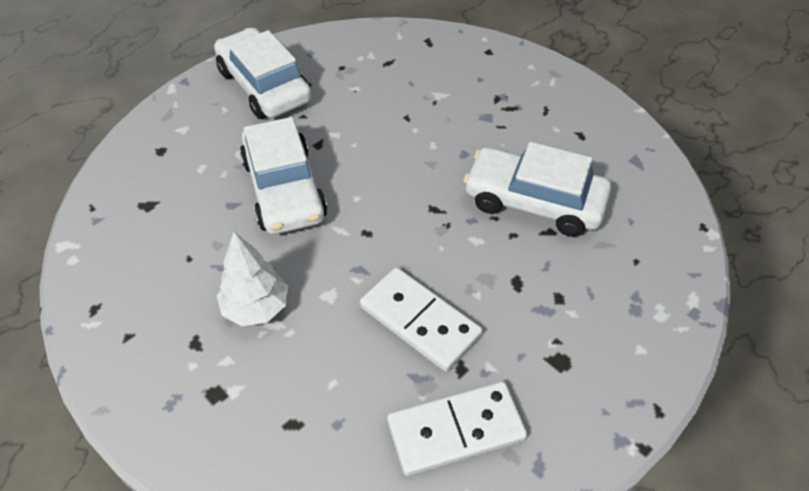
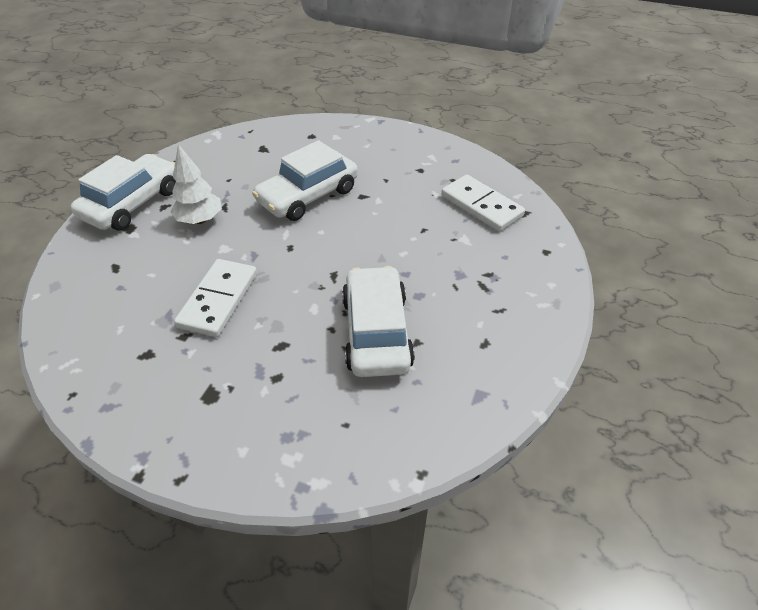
camera: 65 degrees right, 5 degrees down
(264, 86) = (402, 152): white car -> white car (132, 203)
(456, 430) = (128, 348): white domino -> white domino (481, 206)

